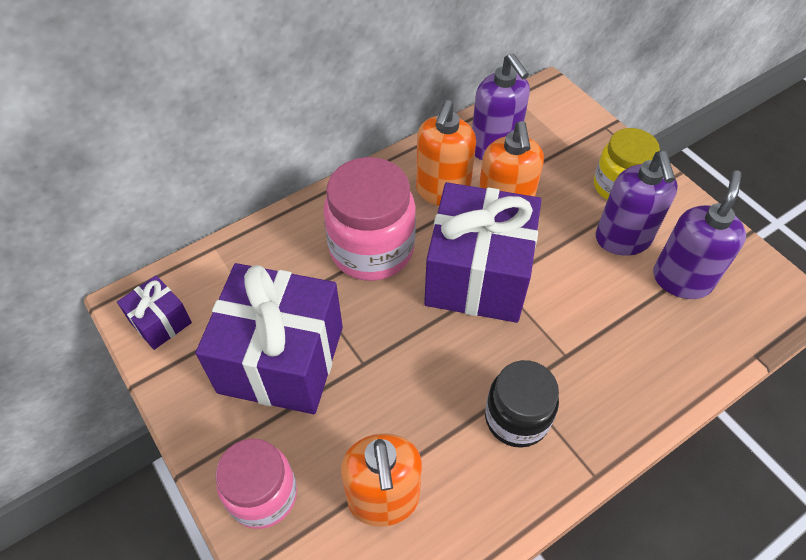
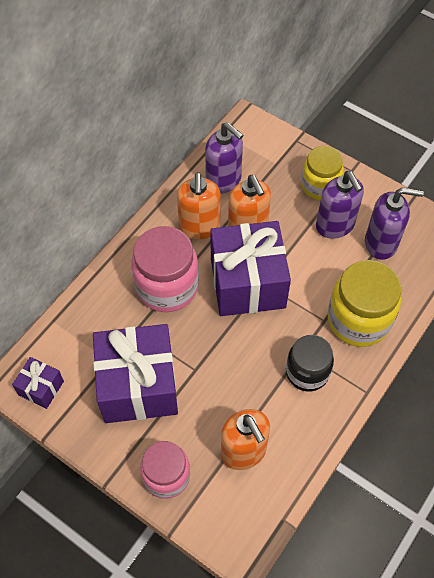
camera: 20 degrees left, 5 degrees up
(616, 370) = (358, 320): none -> yellow jar
(681, 279) = (381, 243): purple soap dispenser -> purple soap dispenser turned 90 degrees clockwise

